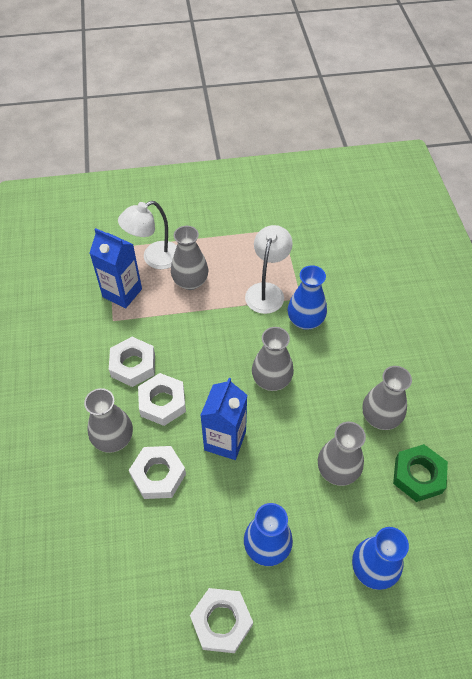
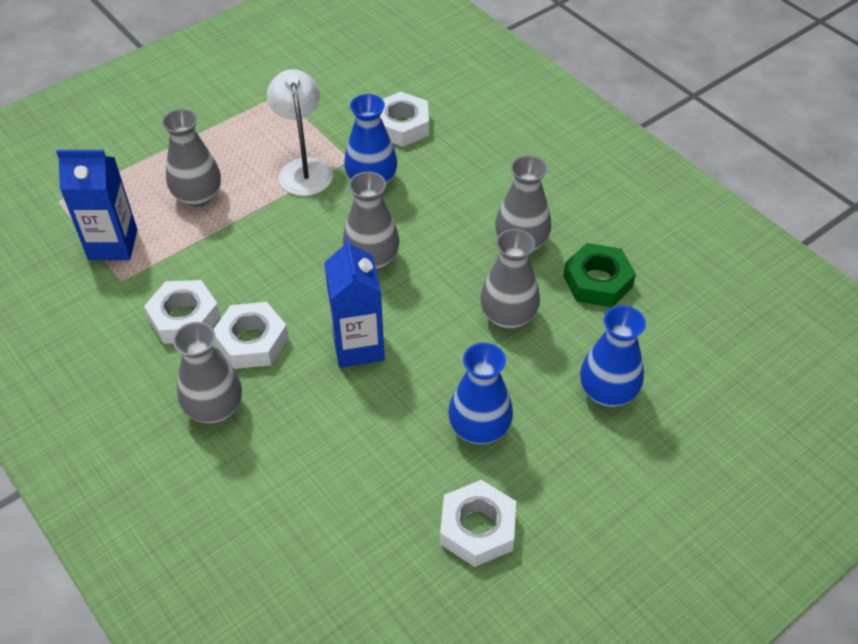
camera: 30 degrees left, 5 degrees down
(154, 258) = (130, 189): white lamp -> none
(158, 475) = (299, 420): white nut -> white nut (401, 126)

